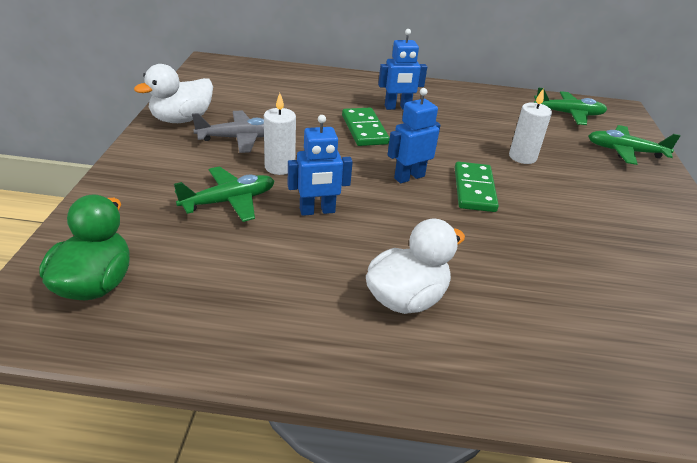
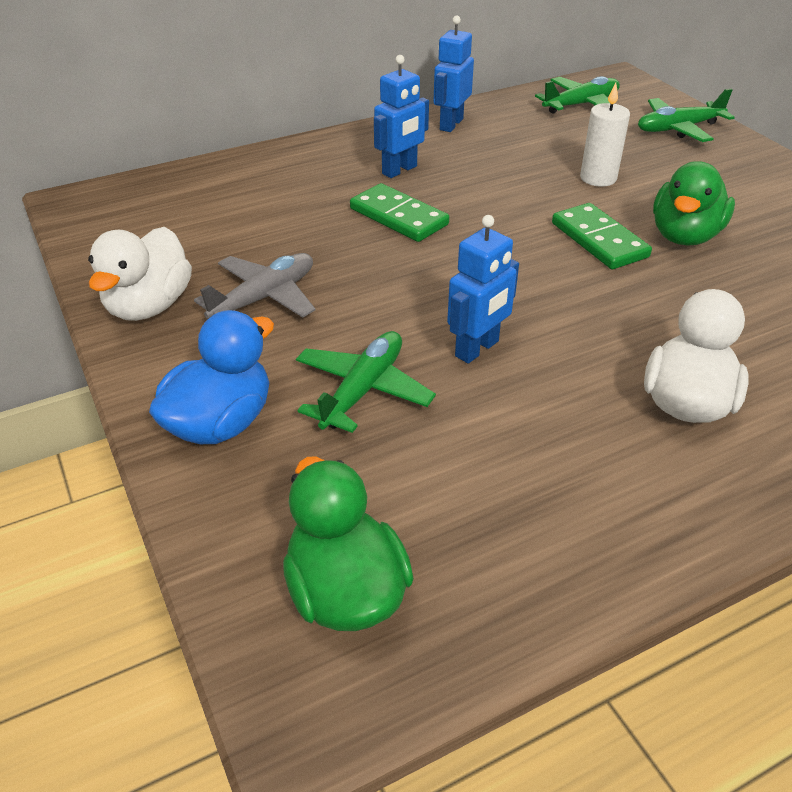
camera: 30 degrees left, 5 degrees up
(143, 183) = (220, 423): none -> blue duck
(279, 167) = (364, 313): white candle -> none
(409, 177) = (519, 256): blue robot -> blue robot (451, 124)
(539, 211) = (684, 236): none -> green duck

